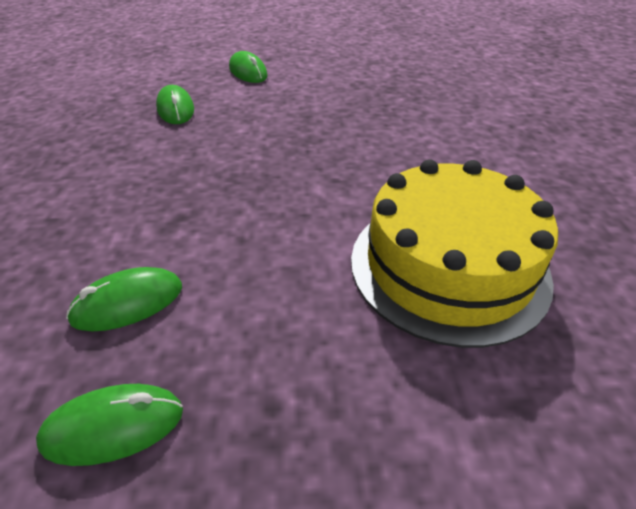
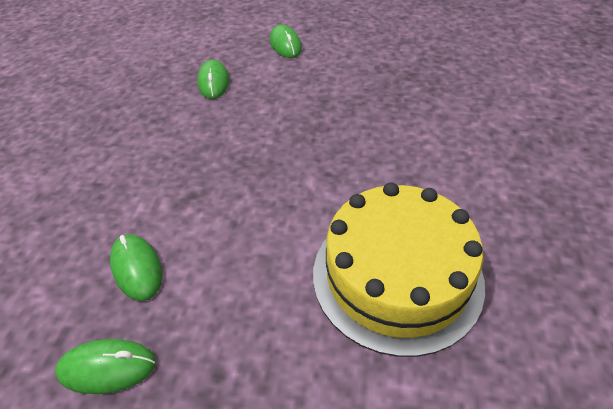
camera: 15 degrees right, 5 degrees up
(128, 303) = (137, 268): green mouse -> green mouse turned 75 degrees clockwise

